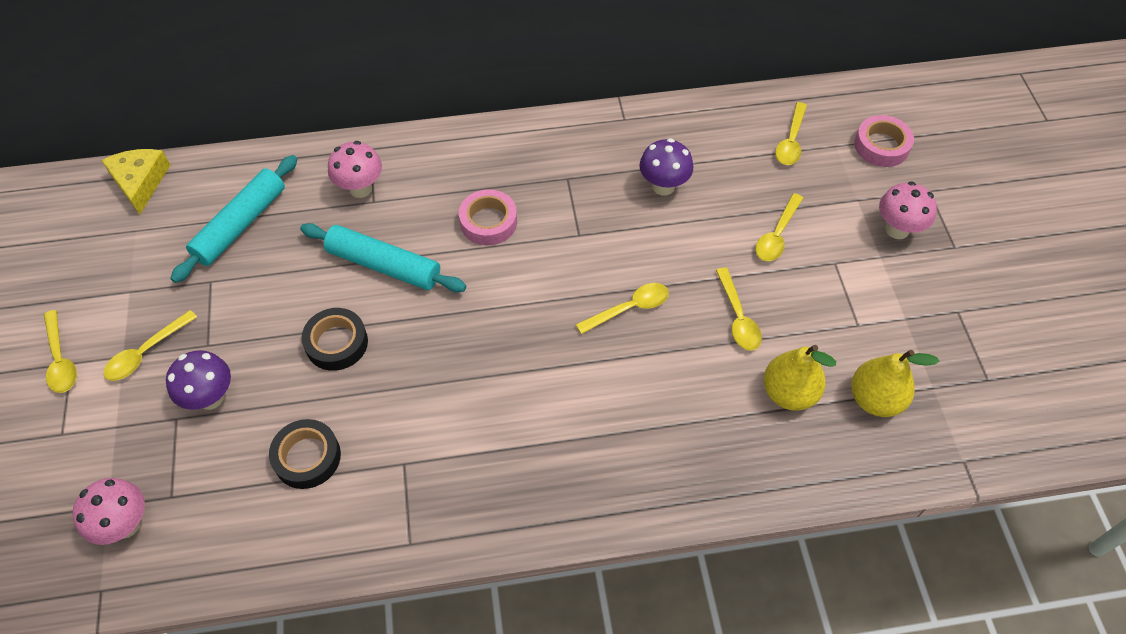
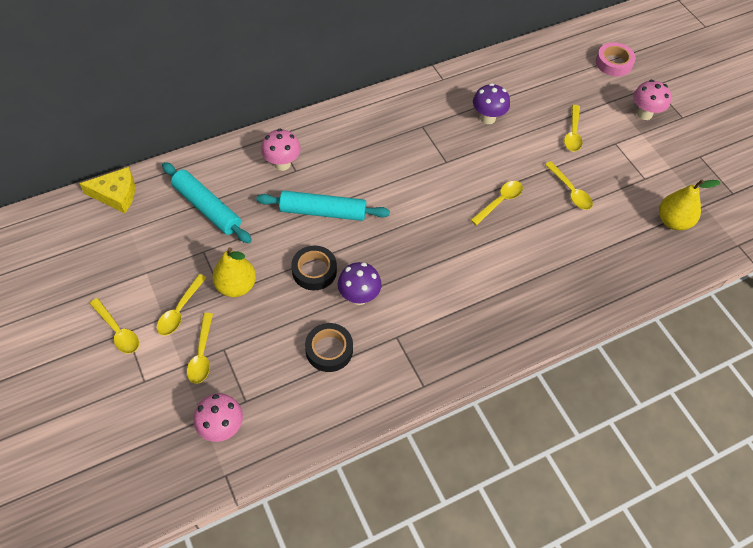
camera: 20 degrees left, 0 degrees up
(140, 182) = (116, 194): yellow cheese -> yellow cheese turned 120 degrees clockwise
(210, 397) = (242, 329): purple mushroom -> purple mushroom (359, 297)
(241, 225) = (207, 207): turquoise rolling pin -> turquoise rolling pin turned 60 degrees counterclockwise
(488, 222) = (382, 167): pink tape -> none
(789, 393) = (620, 230): yellow pear -> yellow pear (236, 286)
(791, 141) = (556, 72): yellow spoon -> yellow spoon (202, 354)

